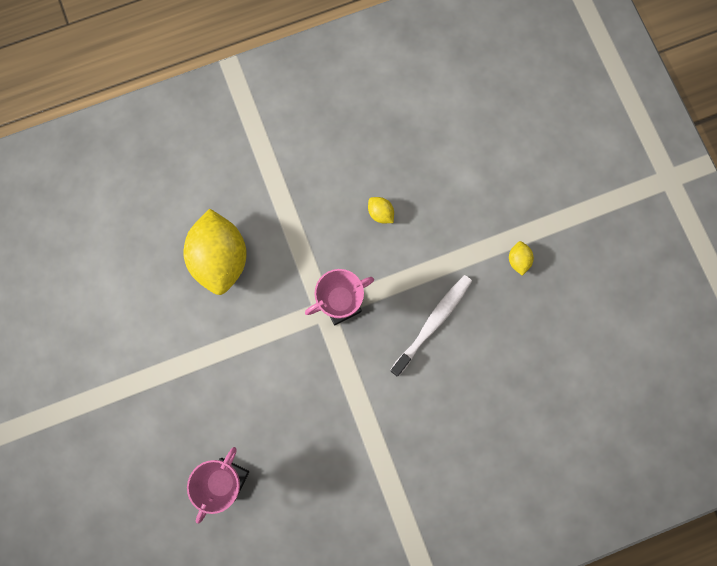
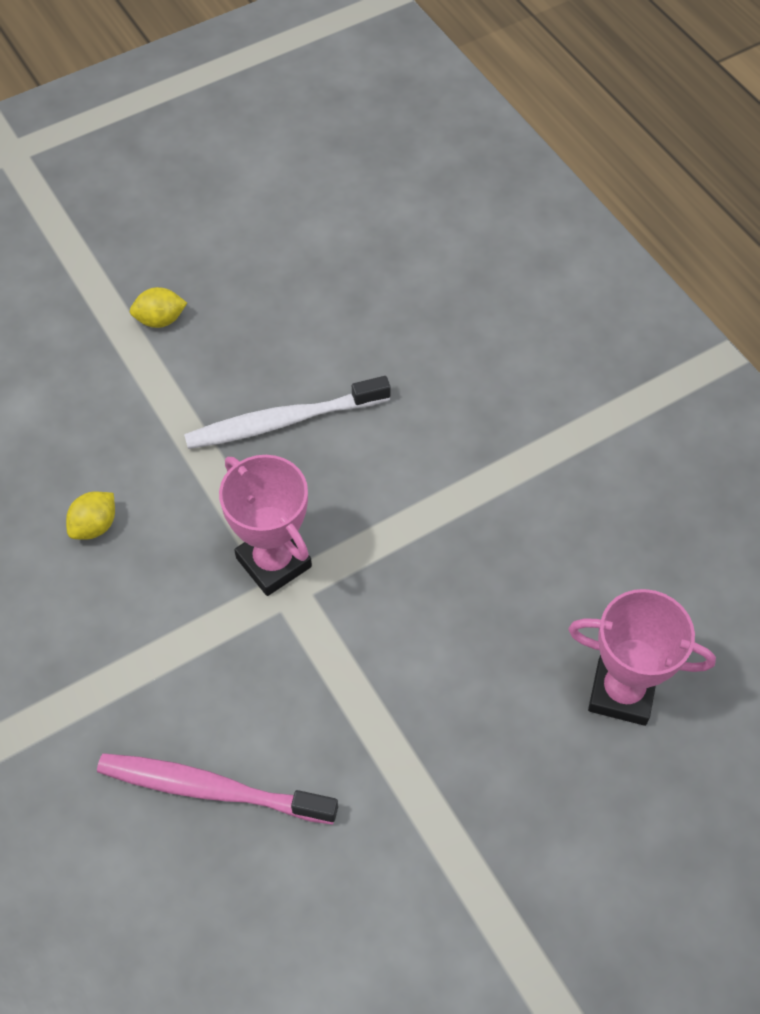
camera: 100 degrees left, 20 degrees down
(221, 259) = (211, 789): yellow lemon -> pink toothbrush
(433, 323) = (283, 421): white toothbrush -> white toothbrush turned 45 degrees counterclockwise

